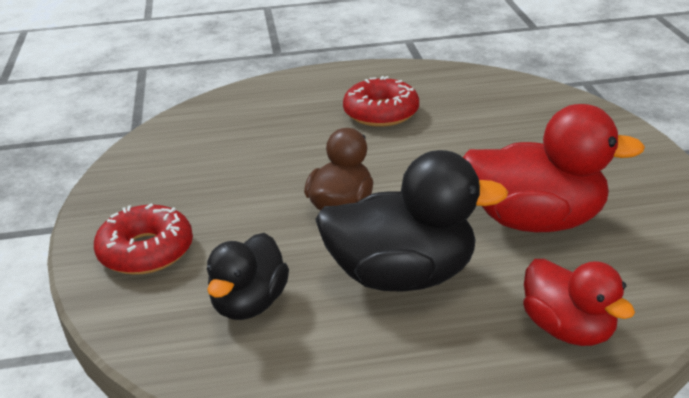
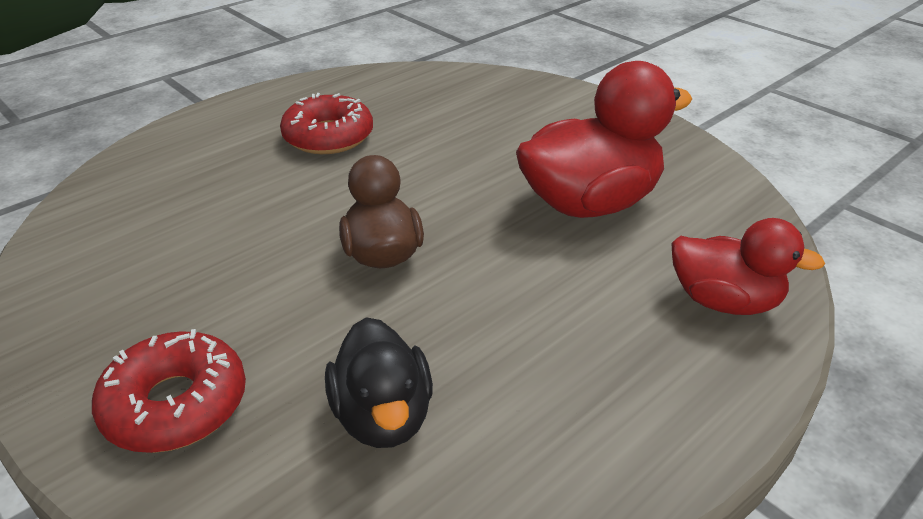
camera: 35 degrees left, 5 degrees up
(402, 276) = (523, 309): black duck -> none

